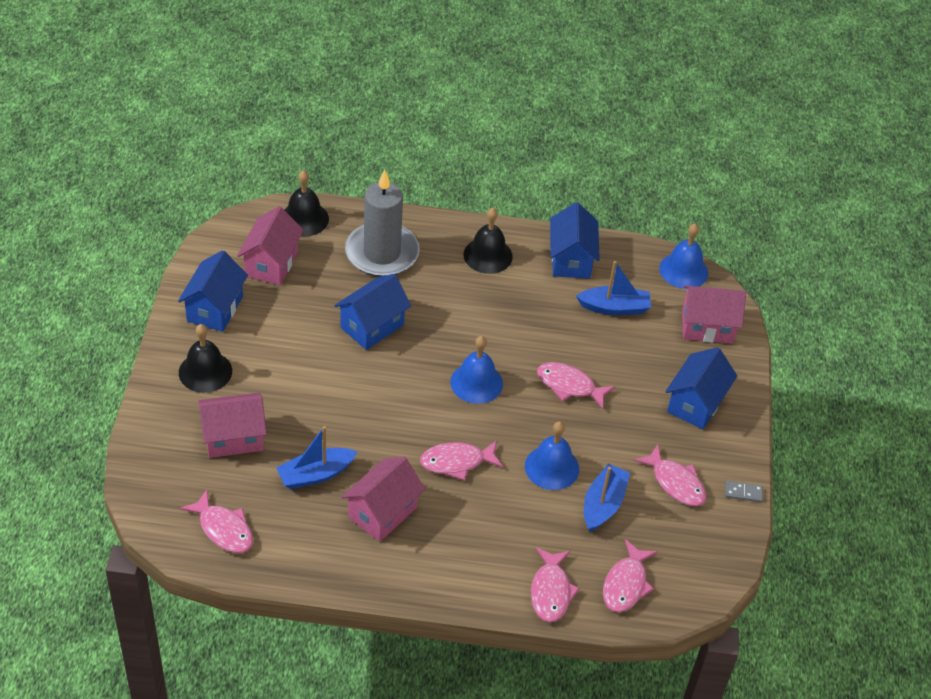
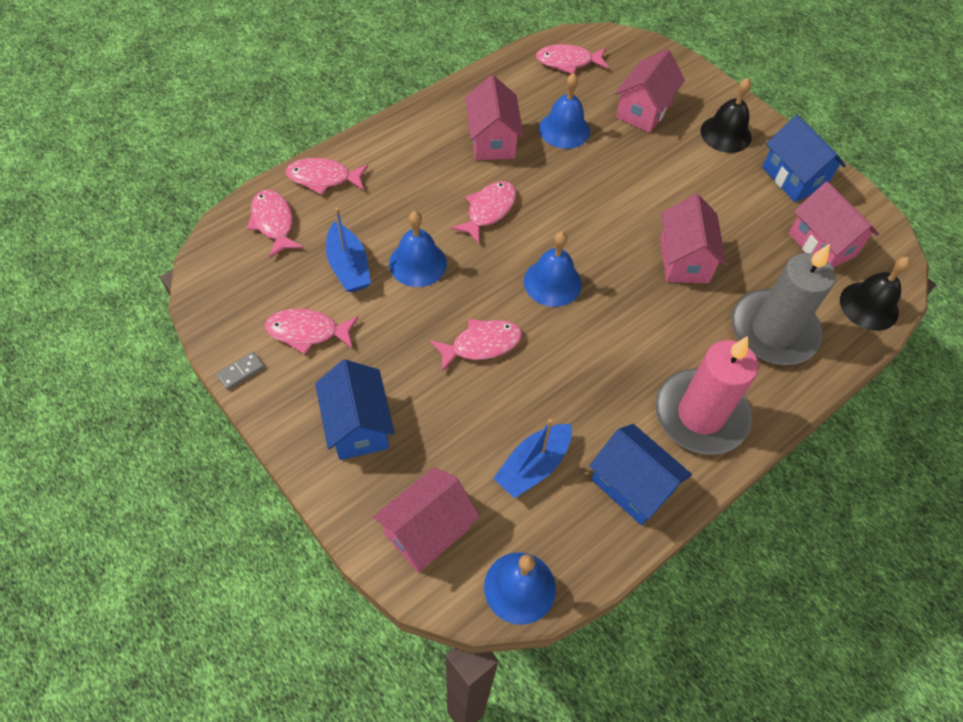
camera: 135 degrees right, 10 degrees up
(315, 474) = (564, 130): blue boat -> blue bell
(372, 326) = (684, 260): blue house -> pink house
(488, 255) = (700, 414): black bell -> pink candle
(551, 591) = (323, 178): pink fish -> pink fish turned 45 degrees counterclockwise

